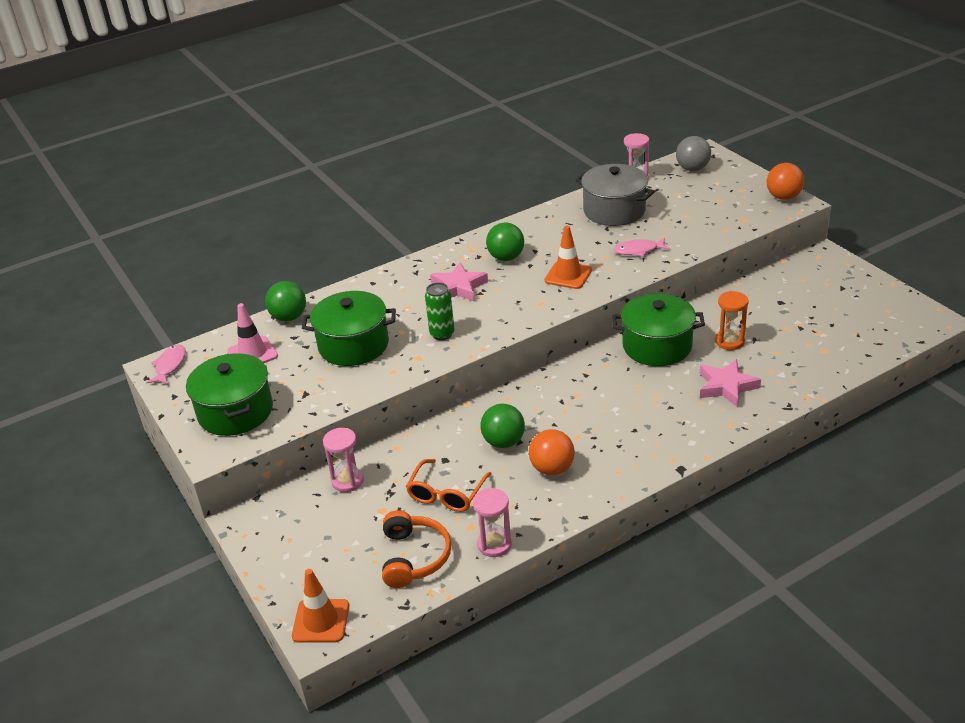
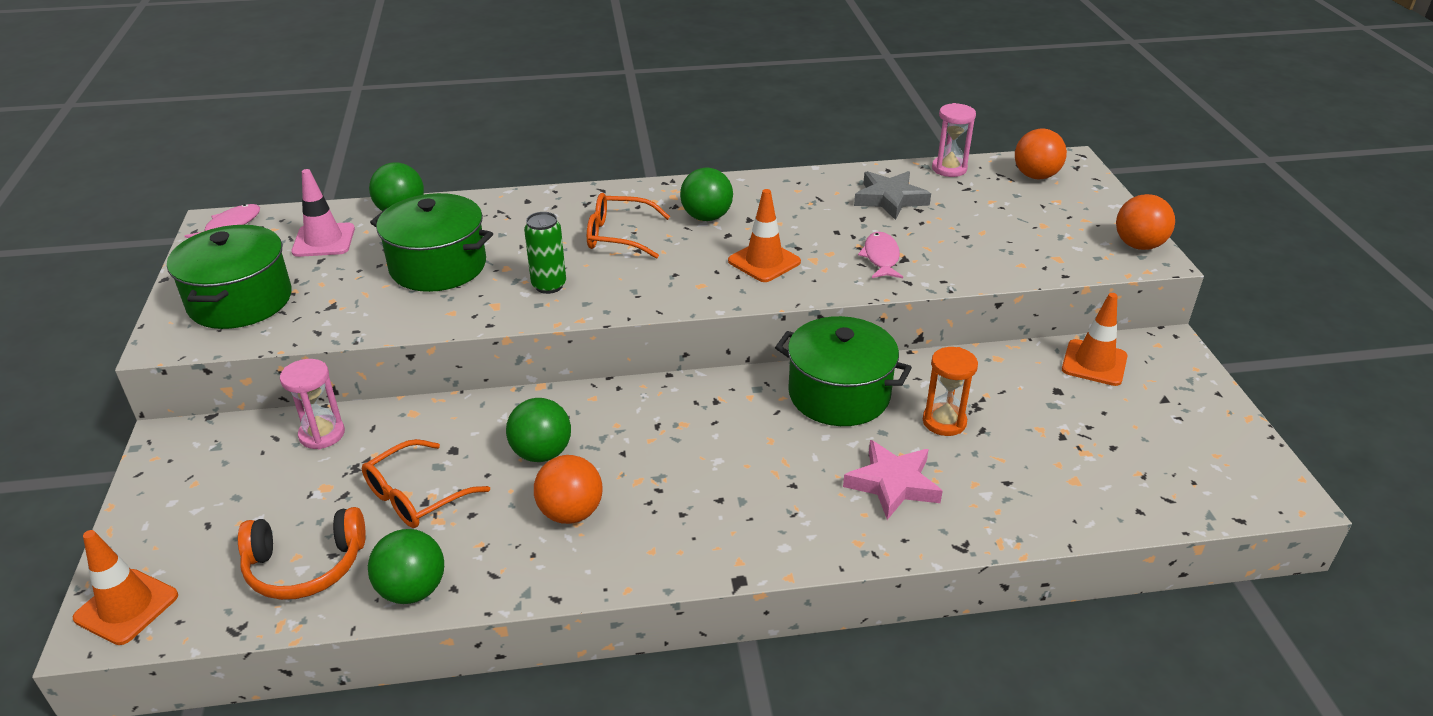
camera: 20 degrees right, 0 degrees up
(414, 557) = (305, 566): orange headphones -> orange headphones turned 60 degrees clockwise
(458, 287) = (618, 235): pink star -> orange glasses
(494, 544) = (412, 590): pink hourglass -> green ball
(614, 211) = (890, 199): grey pot -> grey star
(638, 250) = (881, 257): pink fish -> pink fish turned 75 degrees clockwise
(692, 169) = (1035, 176): grey ball -> orange ball
(790, 279) = (1094, 363): none -> orange traffic cone

